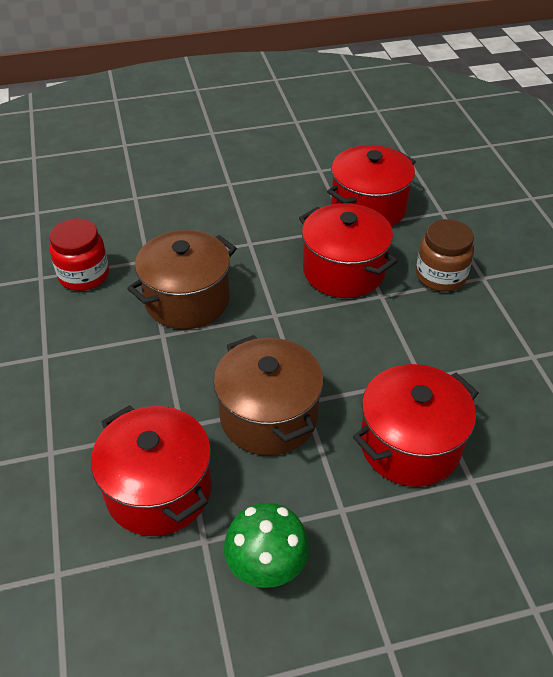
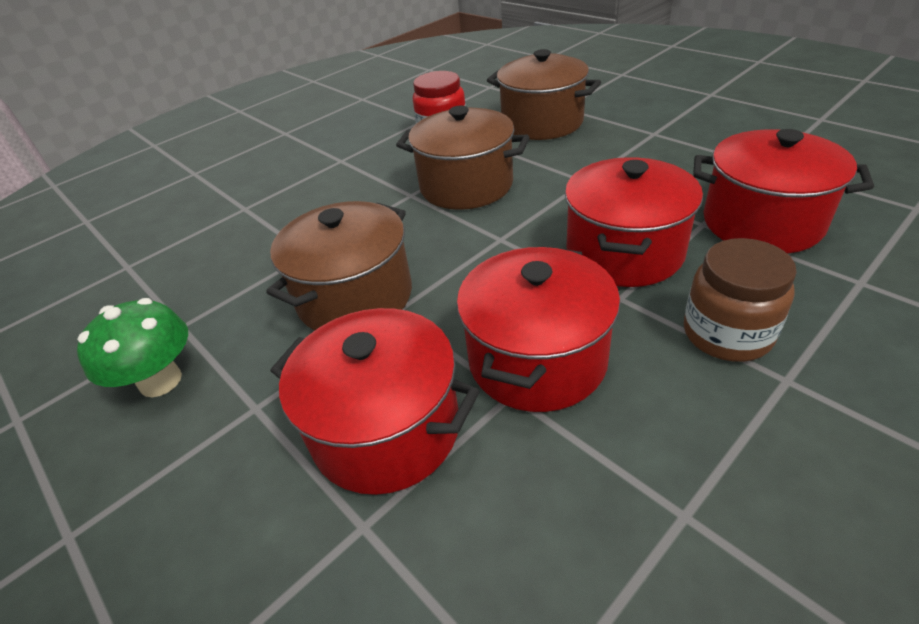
camera: 65 degrees right, 5 degrees down
(144, 219) = (542, 123): none -> brown pot
(159, 490) = (228, 275): red pot -> red pot (537, 359)

